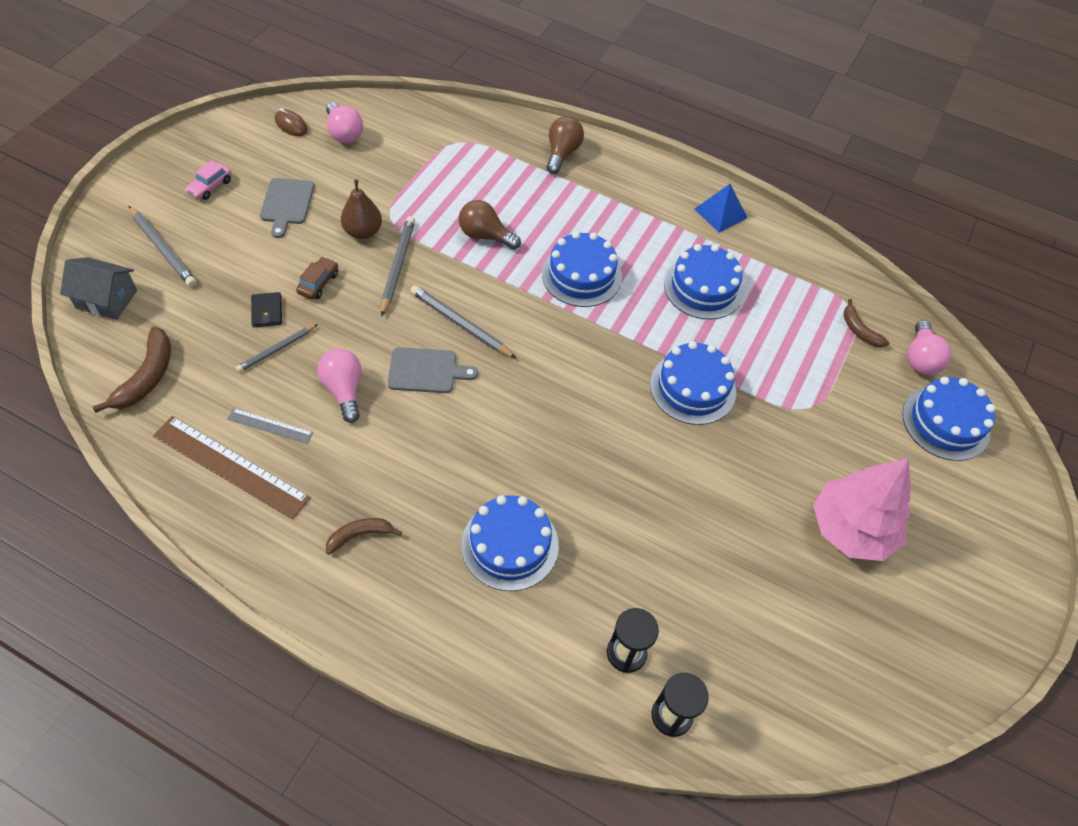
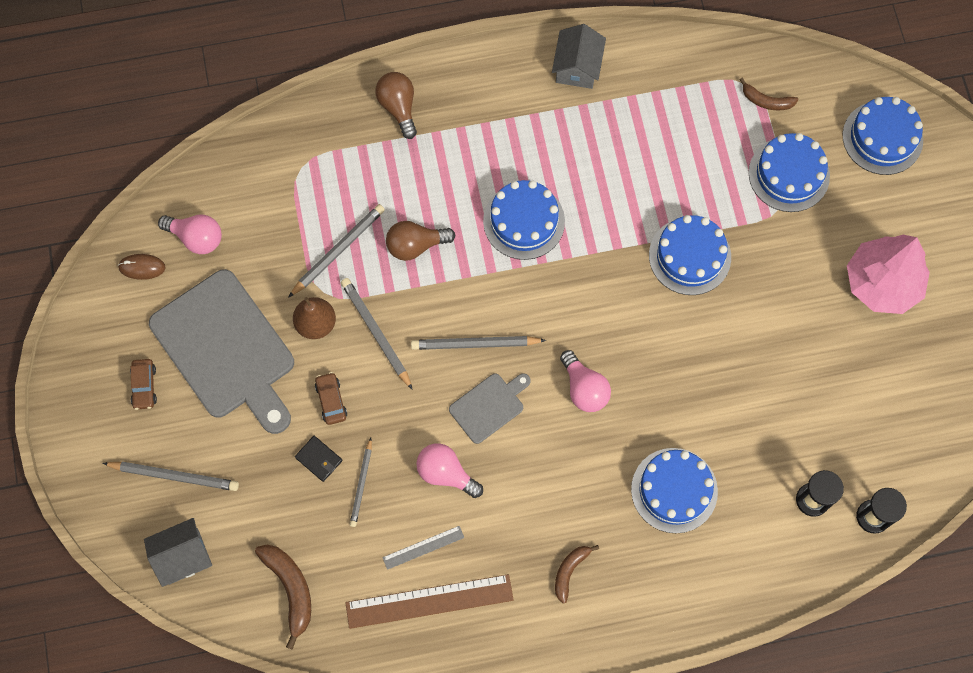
camera: 35 degrees left, 15 degrees up
(210, 186) = (144, 386): pink car -> brown car
(287, 204) = (226, 349): grey cutting board -> grey cutting board, size x2.08
(428, 202) = (338, 251): none -> grey pencil
(703, 287) = (624, 155): blue cake -> blue cake (789, 174)
(720, 213) = (577, 67): blue pyramid -> grey house
(920, 358) = (827, 92): pink light bulb -> pink light bulb (584, 389)

